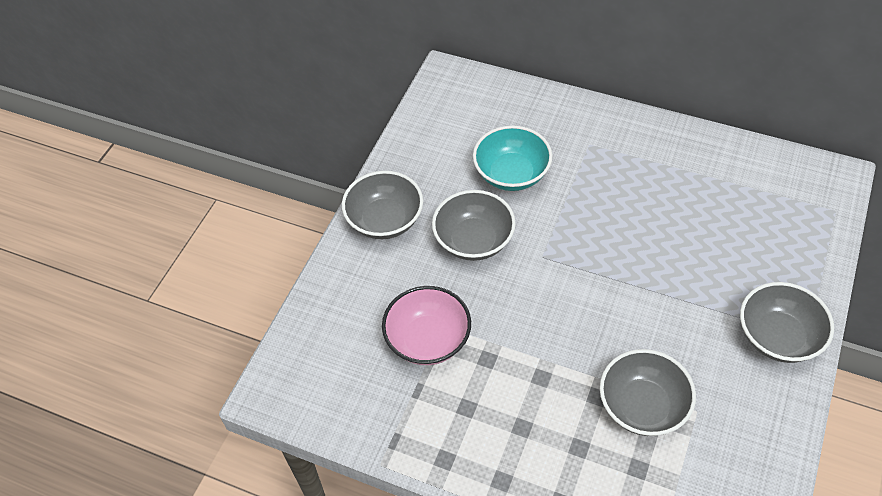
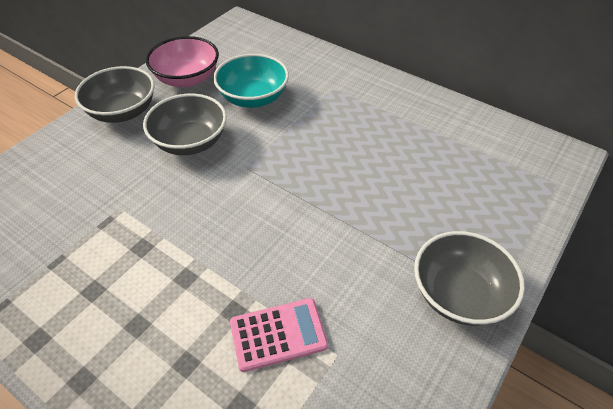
camera: 10 degrees right, 5 degrees down
(428, 340) = (96, 217): pink bowl -> pink bowl (187, 79)
(642, 406) = (278, 334): grey bowl -> pink calculator

